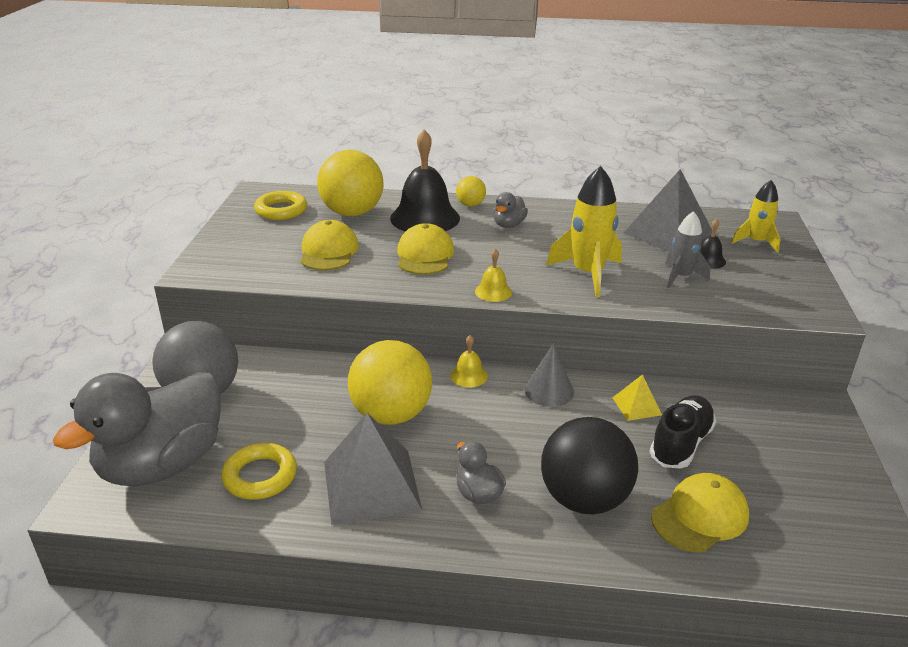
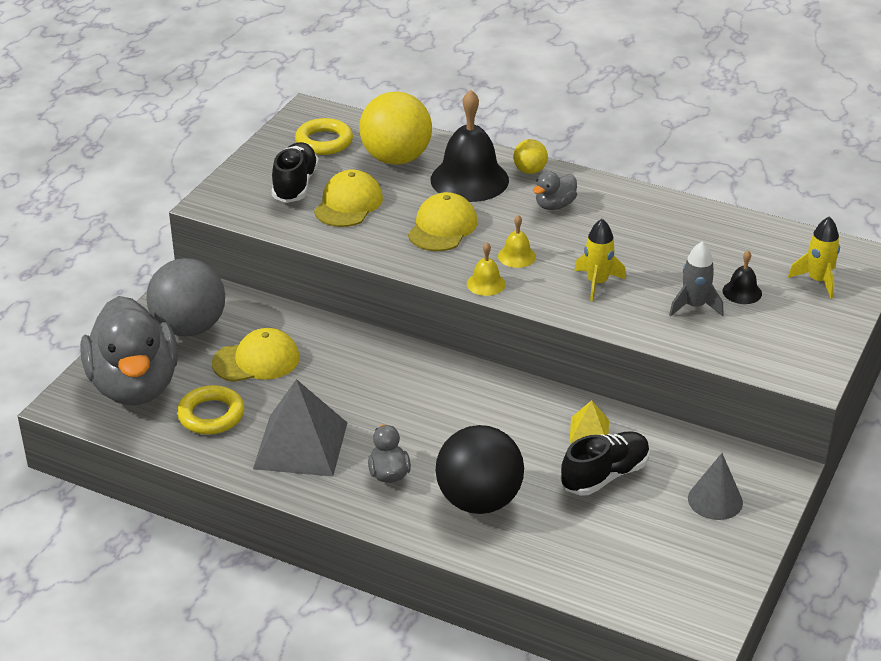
camera: 20 degrees right, 5 degrees up
(162, 464) = (135, 386): grey duck -> grey duck turned 75 degrees counterclockwise
(271, 245) = (295, 185): none -> black shoe
(391, 414) = (349, 386): yellow ball -> none
(469, 375) = (443, 364): yellow bell -> yellow bell (516, 256)
(549, 391) = (512, 396): grey cone -> grey cone (715, 500)
(588, 274) = (597, 283): yellow rocket -> yellow rocket, size x0.63
(669, 233) = (726, 251): grey pyramid -> none
(700, 516) = (573, 540): yellow cap -> yellow cap (256, 360)

